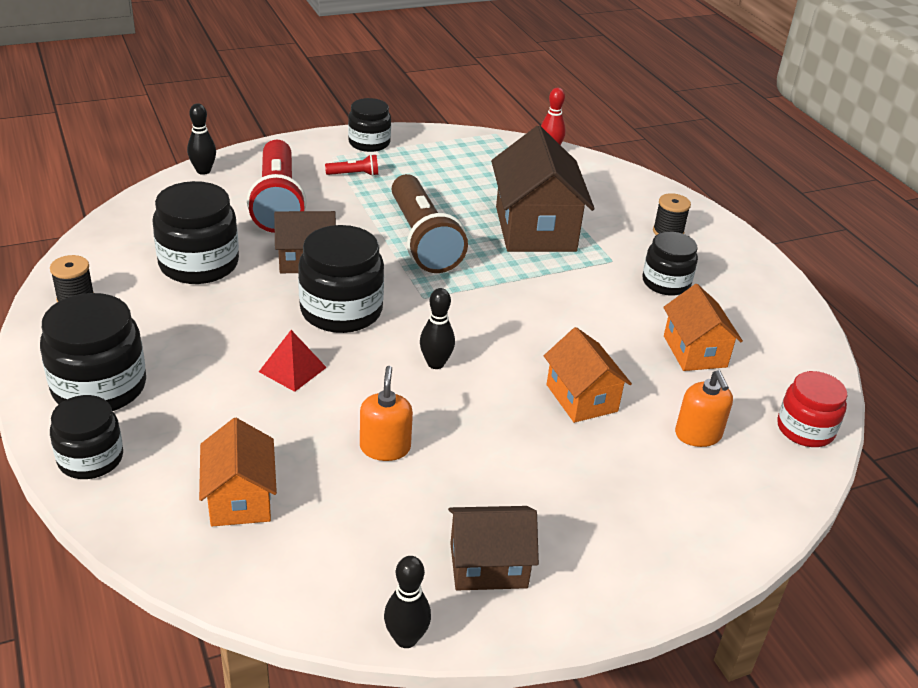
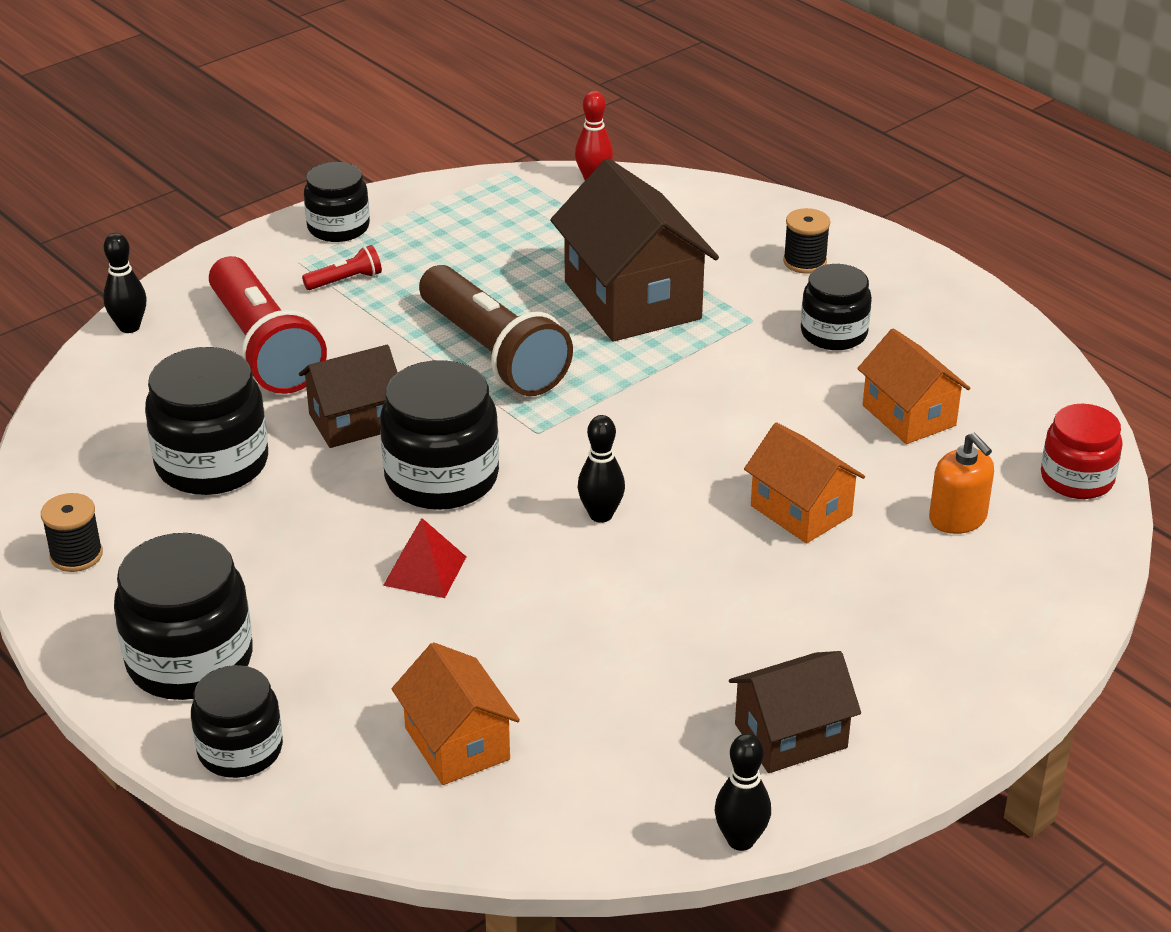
camera: 15 degrees left, 0 degrees up
(385, 447) = (596, 635): orange soap dispenser -> none

